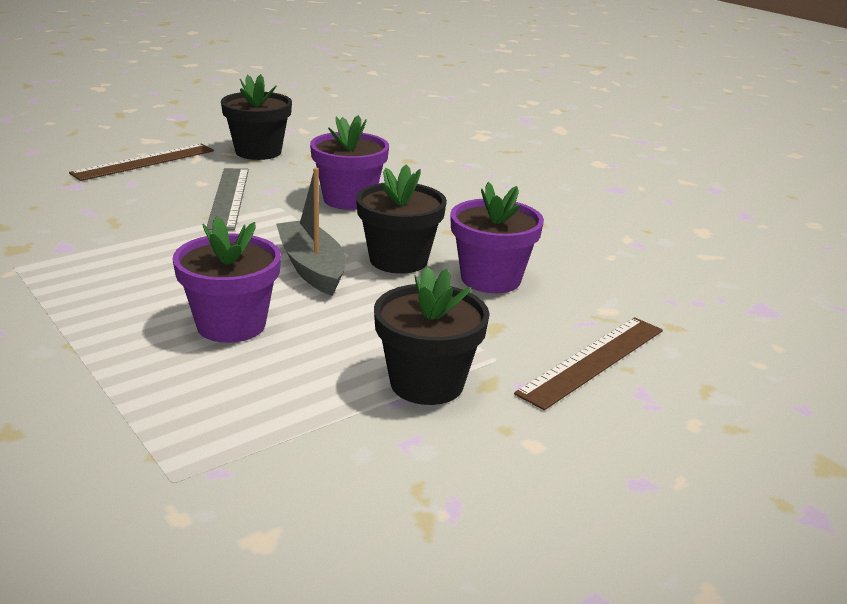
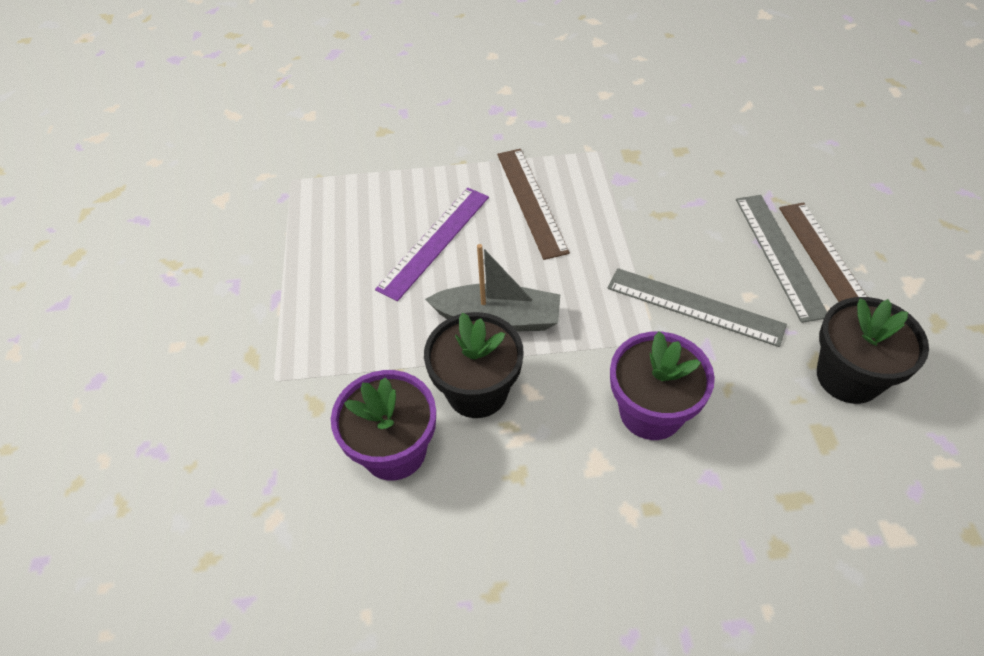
camera: 125 degrees right, 25 degrees up
(144, 177) = (779, 255): none -> grey ruler
(231, 325) = (434, 242): purple flower pot -> purple ruler
(427, 383) = (281, 320): black flower pot -> none
(593, 361) = (219, 446): brown ruler -> brown ruler (531, 201)

